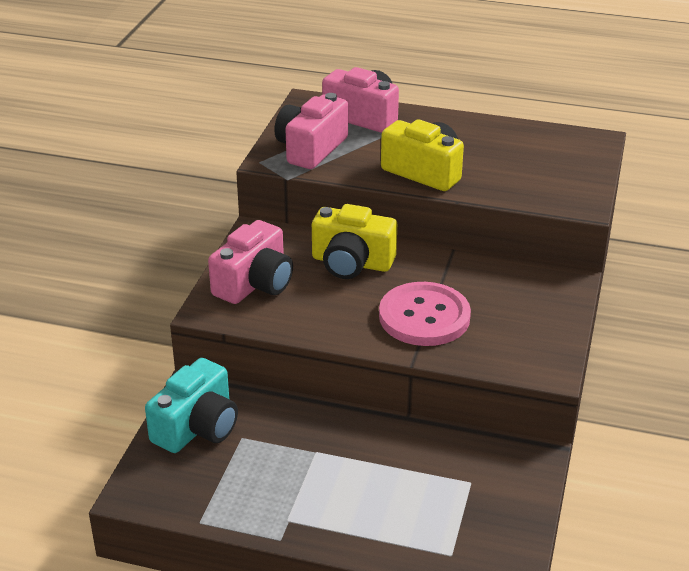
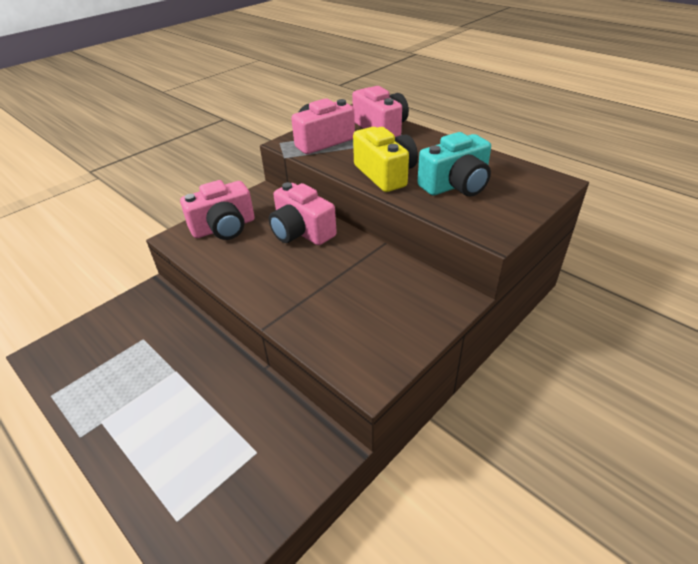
camera: 30 degrees right, 5 degrees up
(197, 427) = (126, 320): turquoise camera -> turquoise camera (456, 185)
(351, 263) = (301, 232): yellow camera -> pink camera
(424, 317) = (311, 290): pink button -> none

